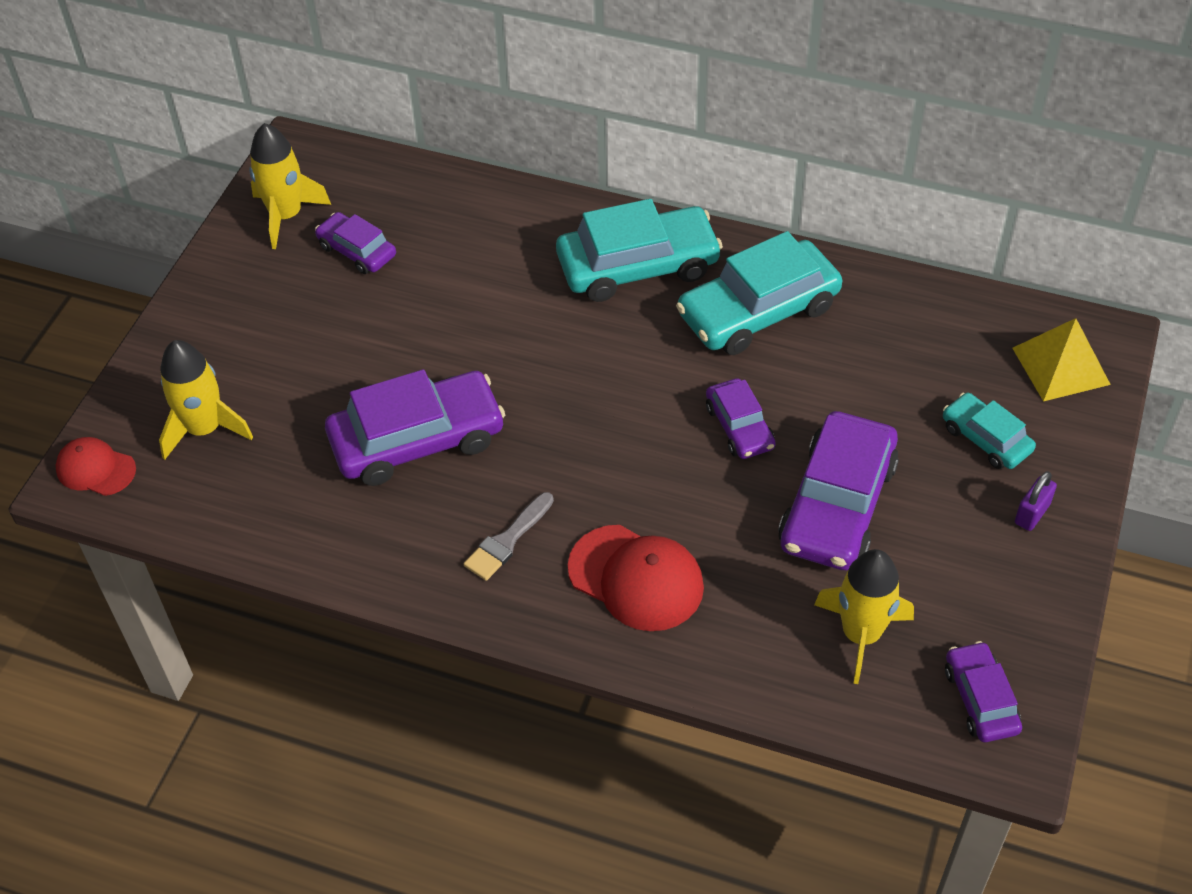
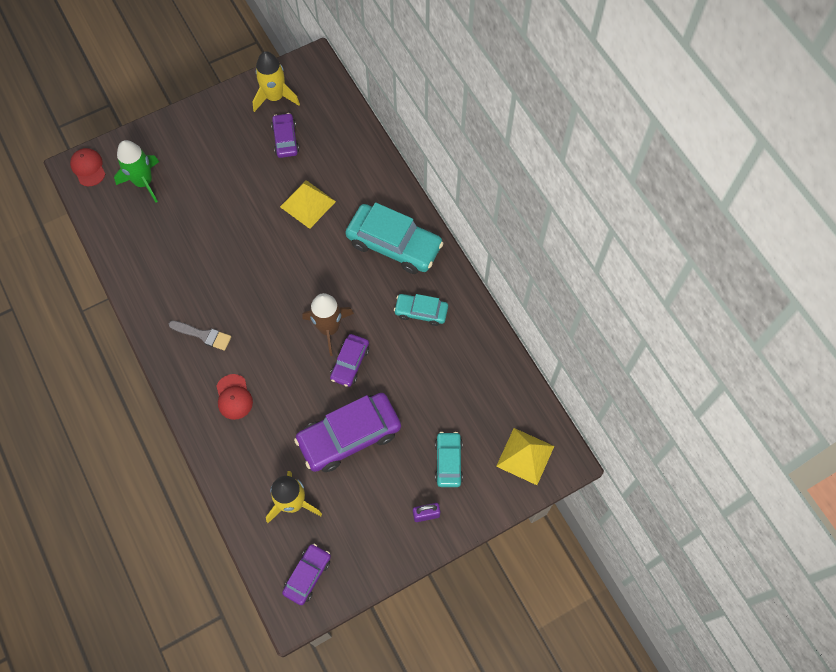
camera: 40 degrees right, 15 degrees up
(204, 429) = (143, 182): yellow rocket -> green rocket
(417, 440) = (216, 257): purple car -> none
(473, 298) = (308, 204): none -> yellow pyramid
(507, 540) = (203, 335): grey brush -> grey brush turned 150 degrees counterclockwise
(636, 578) = (234, 397): red cap -> red cap, size x0.62
(667, 410) = (329, 328): none -> brown rocket
(758, 311) = (421, 312): turquoise car -> turquoise car, size x0.54

